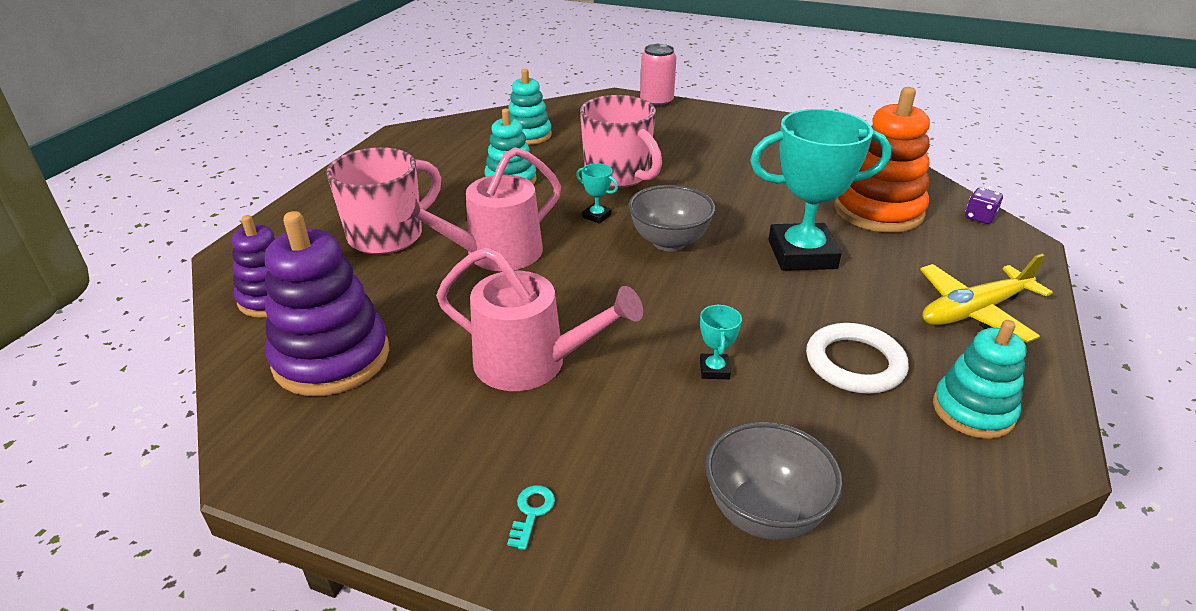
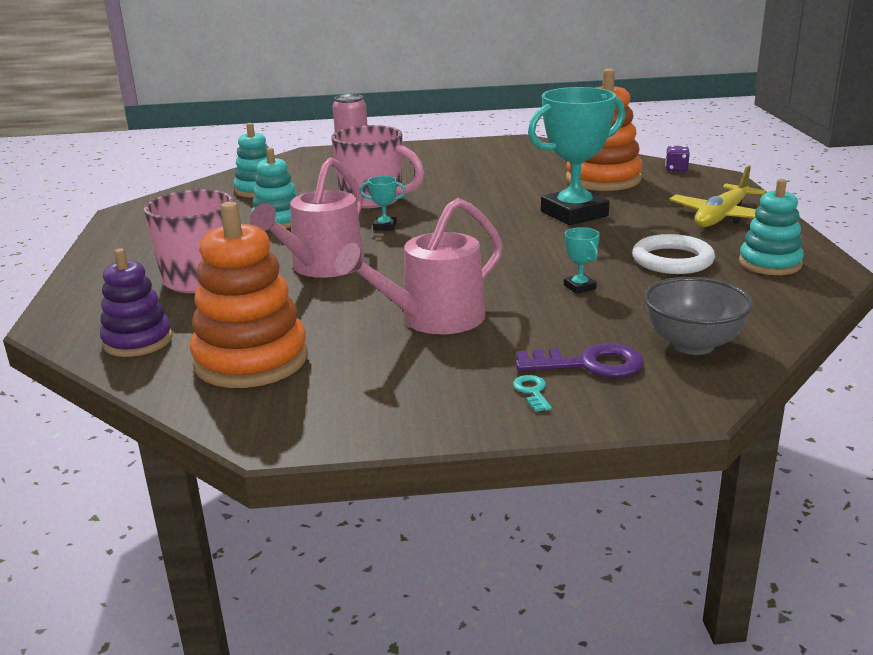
camera: 25 degrees left, 10 degrees down
(331, 358) = (251, 360): purple stacking toy -> orange stacking toy
(531, 363) = (434, 319): pink watering can -> pink watering can turned 150 degrees clockwise
(624, 495) = (589, 364): none -> purple key
(669, 242) = (464, 229): grey bowl -> none

